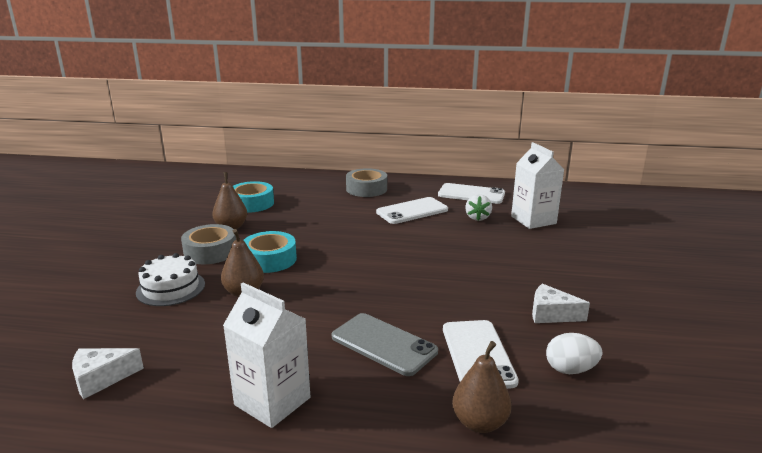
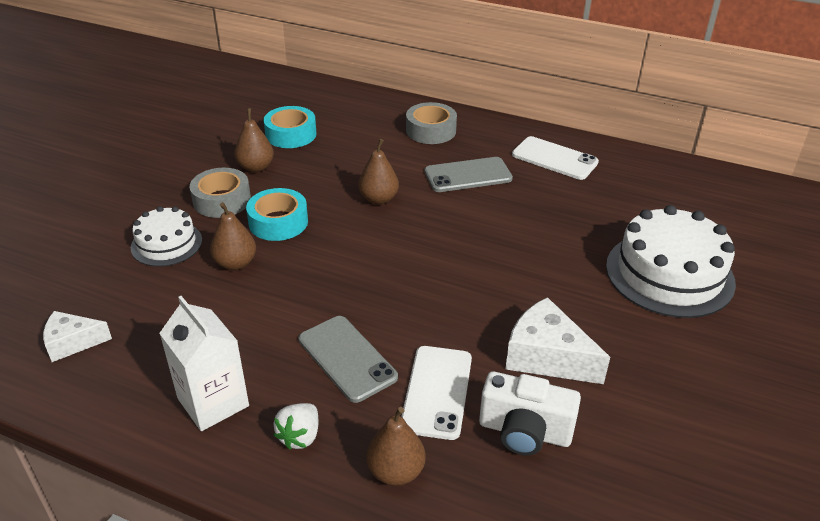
camera: 15 degrees right, 15 degrees up
(349, 234) = (378, 199): none -> brown pear
(412, 211) = (468, 175): white phone -> grey phone
(477, 218) = (541, 199): white strawberry -> white strawberry (300, 436)
(533, 220) = (609, 214): white carton -> none
(551, 314) = (547, 356): white cheese -> white cheese, size x1.59
(570, 369) = (524, 432): white egg -> white camera
(603, 248) = (669, 274): none -> white cake

